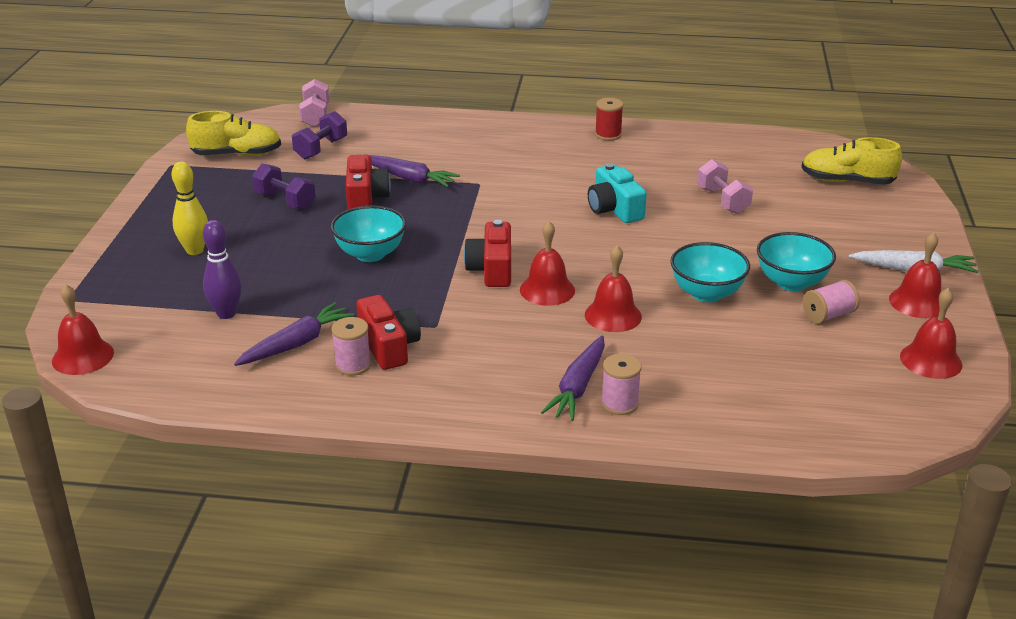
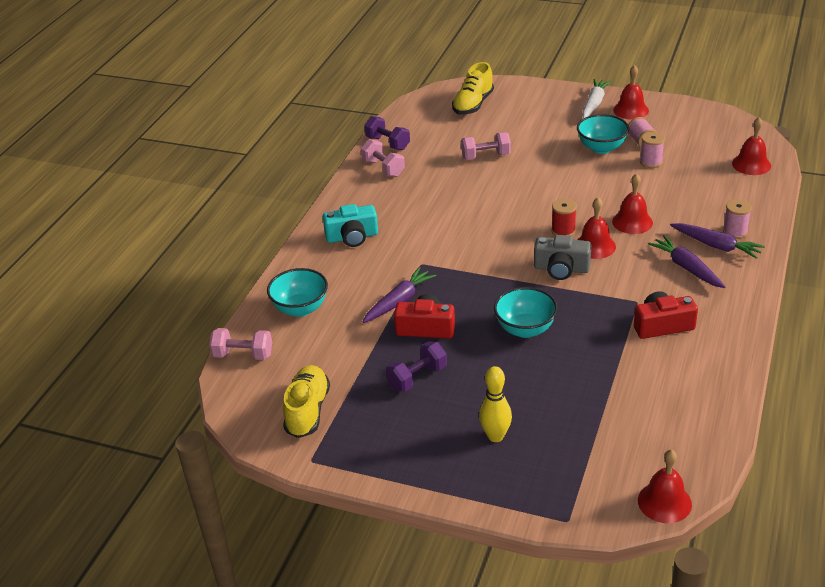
camera: 75 degrees left, 5 degrees up
(226, 314) = (606, 413): purple bowling pin -> none
(296, 344) = (655, 373): purple carrot -> purple carrot (686, 268)
(321, 149) = (318, 353): purple dumbbell -> purple dumbbell (388, 143)
(353, 365) = (686, 344): pink spool -> pink spool (651, 162)
(491, 269) = (561, 269): red camera -> grey camera
(608, 135) = (359, 191): red spool -> red spool (563, 231)
(614, 209) = (484, 203): turquoise camera -> turquoise camera (352, 237)
(662, 142) = (383, 168): none -> pink dumbbell
(706, 293) = (610, 181): turquoise bowl -> turquoise bowl (300, 309)
(931, 360) = (693, 119): red bell -> red bell (751, 164)

